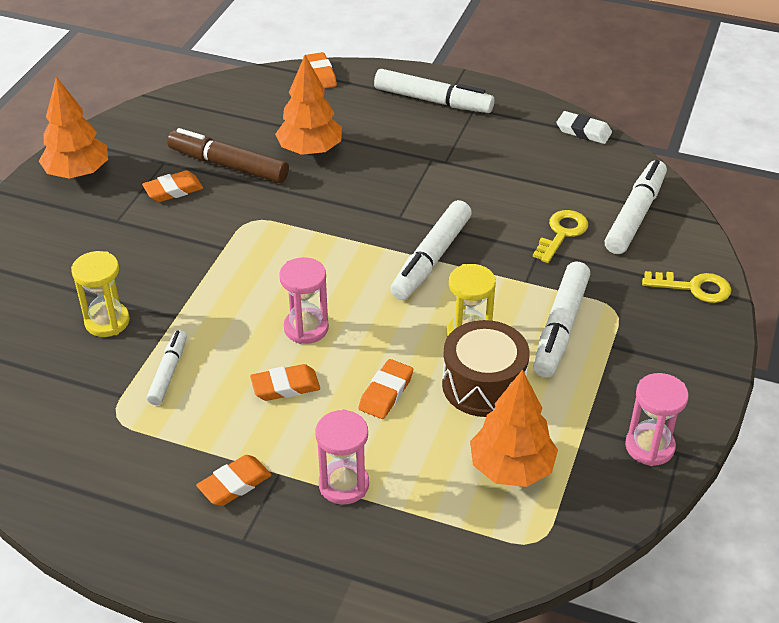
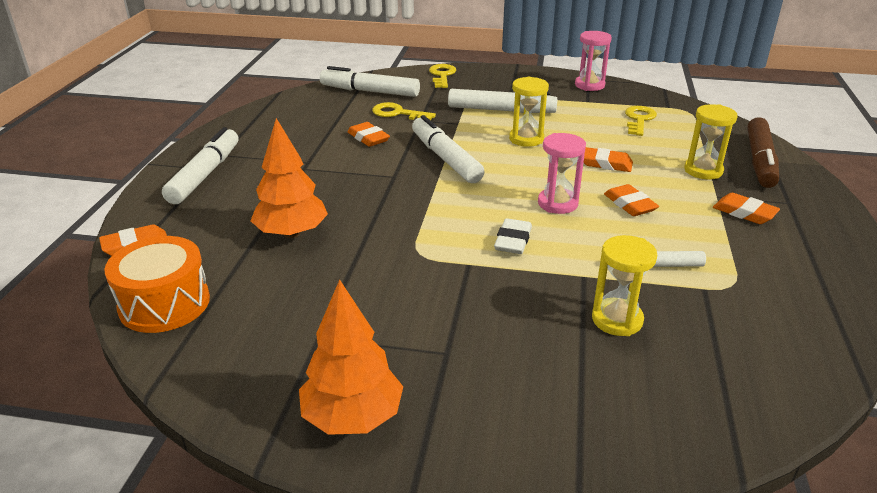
camera: 100 degrees left, 10 degrees down
(173, 190) = (377, 317): orange eraser -> orange eraser (368, 138)
(228, 165) = (323, 284): brown marker -> brown marker (759, 161)
(235, 93) = (164, 303): none -> orange drum
(344, 484) = (703, 170): pink hourglass -> yellow hourglass
(431, 259) = (445, 158): white marker -> white marker turned 135 degrees counterclockwise
(483, 385) = (573, 131): brown drum -> none
(511, 468) = (639, 119): orange tree -> yellow key
(583, 131) = (262, 110): white eraser -> white eraser (513, 241)

